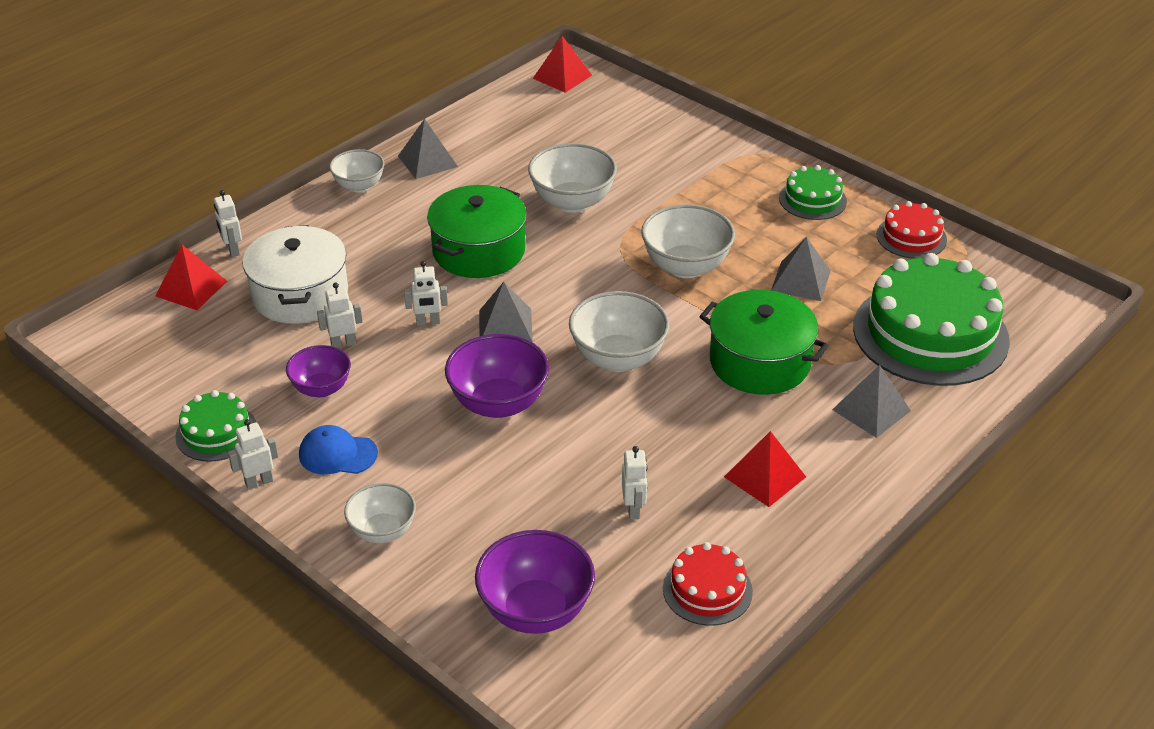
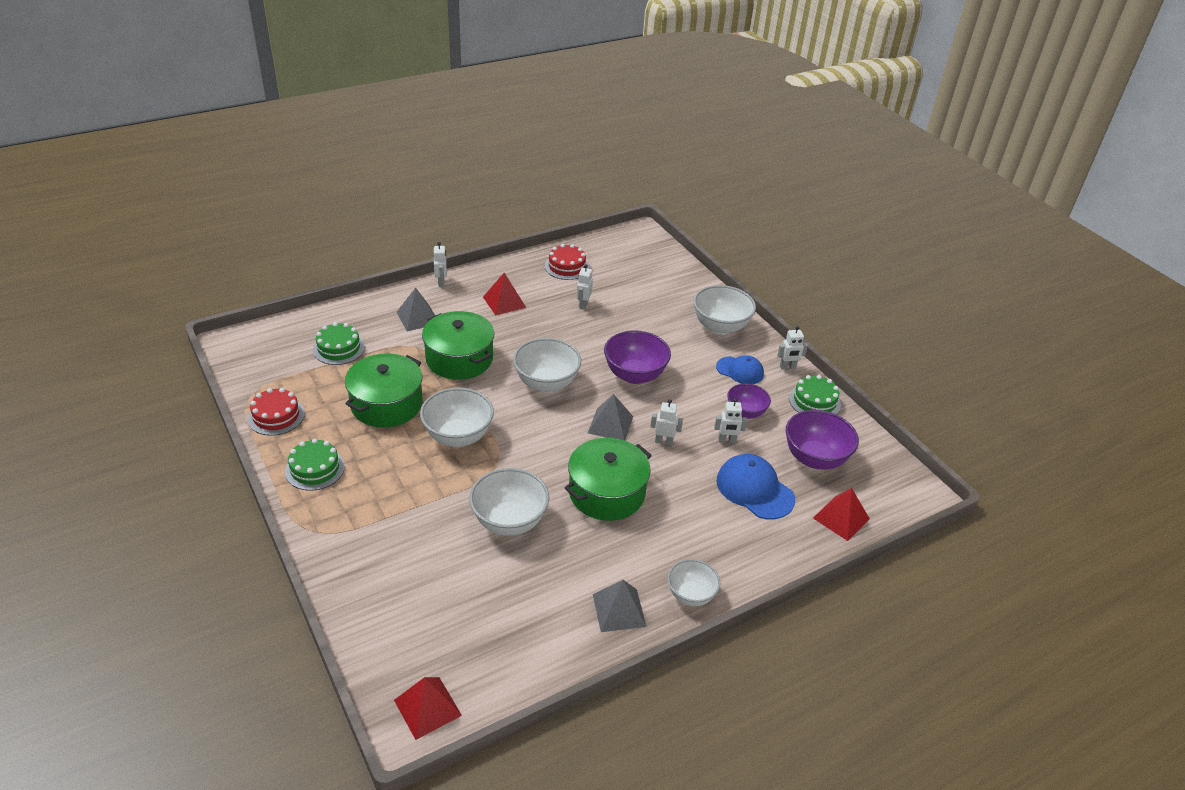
camera: 165 degrees left, 0 degrees up
(232, 250) = (809, 549): white robot -> white robot (441, 282)
(300, 294) = (754, 489): white pot -> blue cap
(382, 531) = (720, 327): white bowl -> white bowl, size x1.59
(536, 610) = (652, 278): purple bowl -> purple bowl (815, 458)
(800, 281) = (386, 404): grey pyramid -> green pot
(930, 333) = (339, 348): green cake -> green cake, size x0.49

